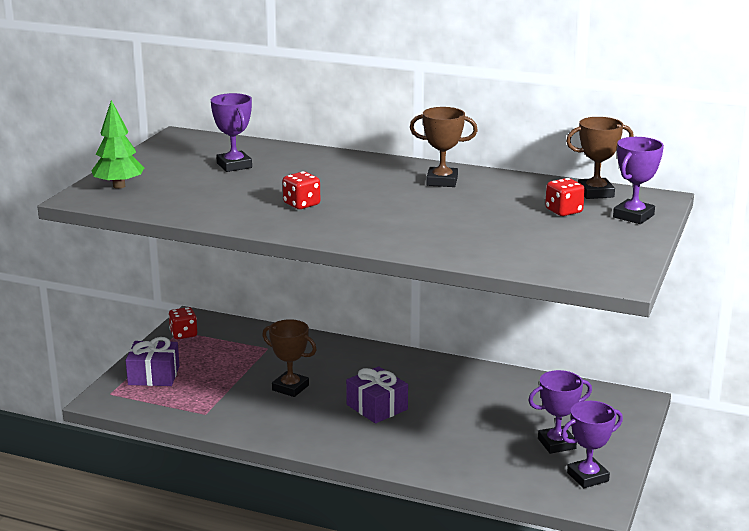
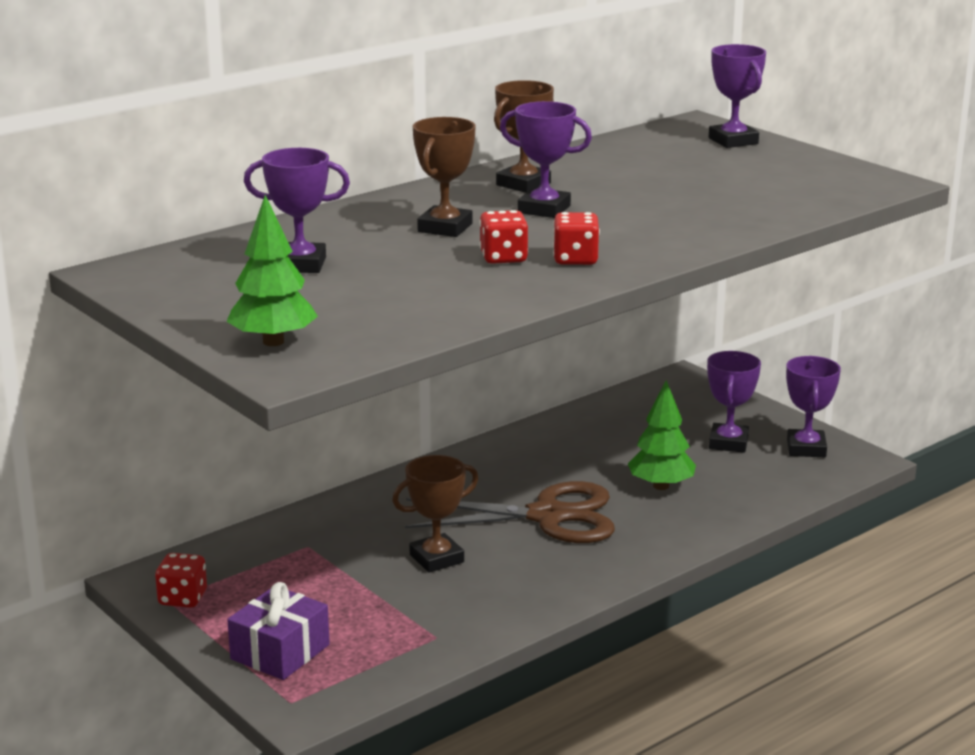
camera: 60 degrees left, 0 degrees up
(377, 407) = (547, 516): purple gift -> brown scissors
(402, 196) = (544, 209): none -> purple trophy
(461, 435) = (661, 486): none -> green tree
(563, 211) = (685, 160): red dice -> red dice (575, 259)
(595, 193) = (650, 138): brown trophy -> brown trophy (445, 228)

